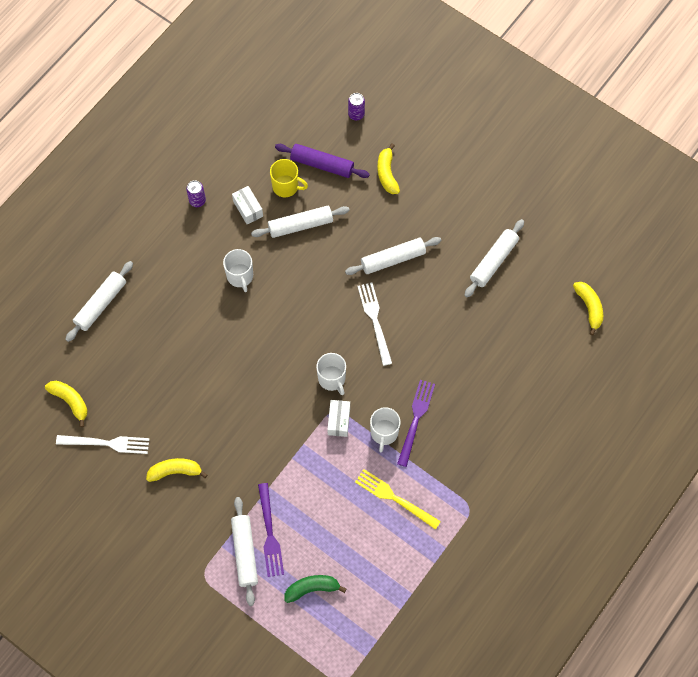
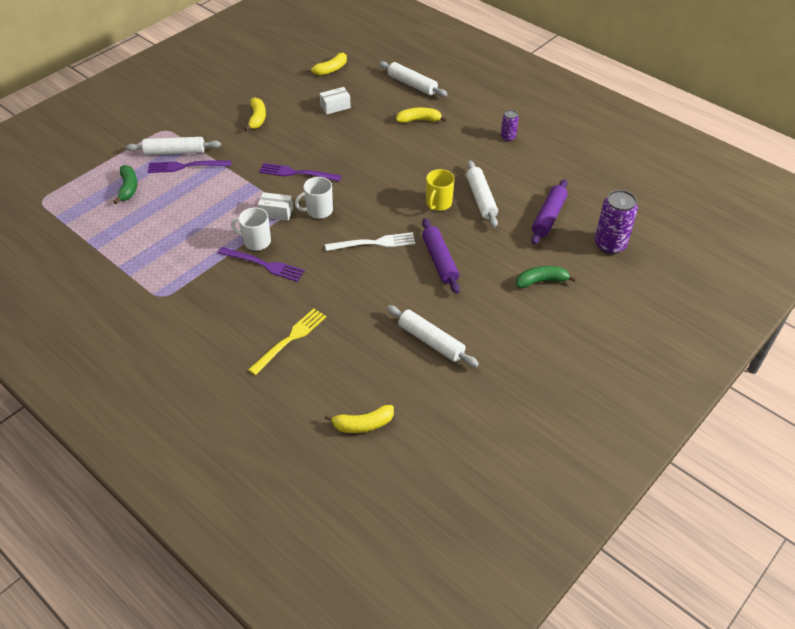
camera: 95 degrees right, 20 degrees down
(107, 443) = (291, 86): white fork -> none
(240, 276) = (430, 159): white mug -> none
(248, 209) = (499, 166): white box -> white box (335, 107)
(273, 411) = (296, 173): none -> purple fork
(286, 186) = (523, 191): yellow mug -> yellow mug (438, 203)
(356, 114) = (610, 245): purple can -> purple can, size x1.87
(387, 173) = (539, 263): yellow banana -> yellow banana (419, 120)
(393, 259) = (440, 261): white rolling pin -> purple rolling pin
(394, 498) = (191, 244): yellow fork -> yellow fork (290, 339)
(410, 172) = (541, 281): none -> green banana

